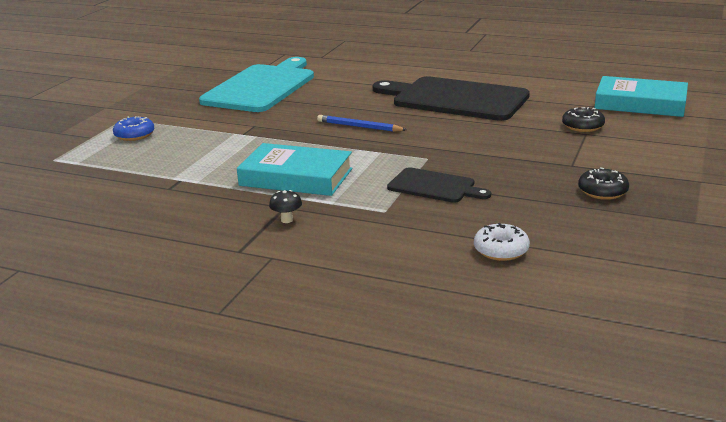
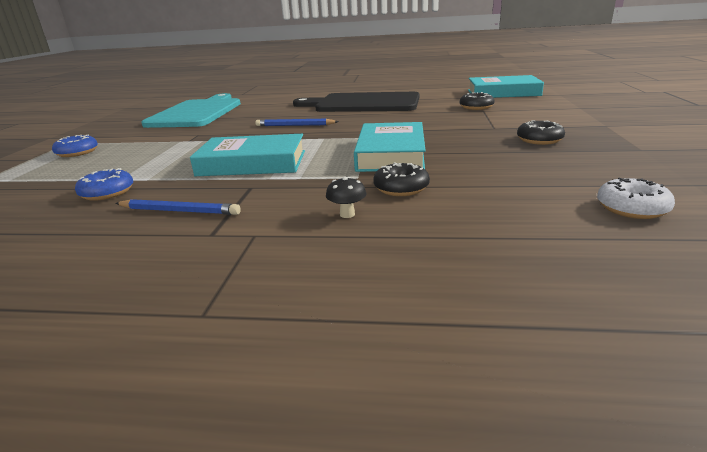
camera: 15 degrees left, 0 degrees up
(161, 193) = (107, 193): none -> blue donut
(218, 223) = (179, 211): none -> blue pencil
(287, 220) = (257, 197): black mushroom -> black mushroom (347, 214)
(416, 231) = (401, 188): none -> black donut
(434, 186) = (390, 154): black cutting board -> turquoise book
(501, 250) = (500, 192): white donut -> white donut (631, 208)

